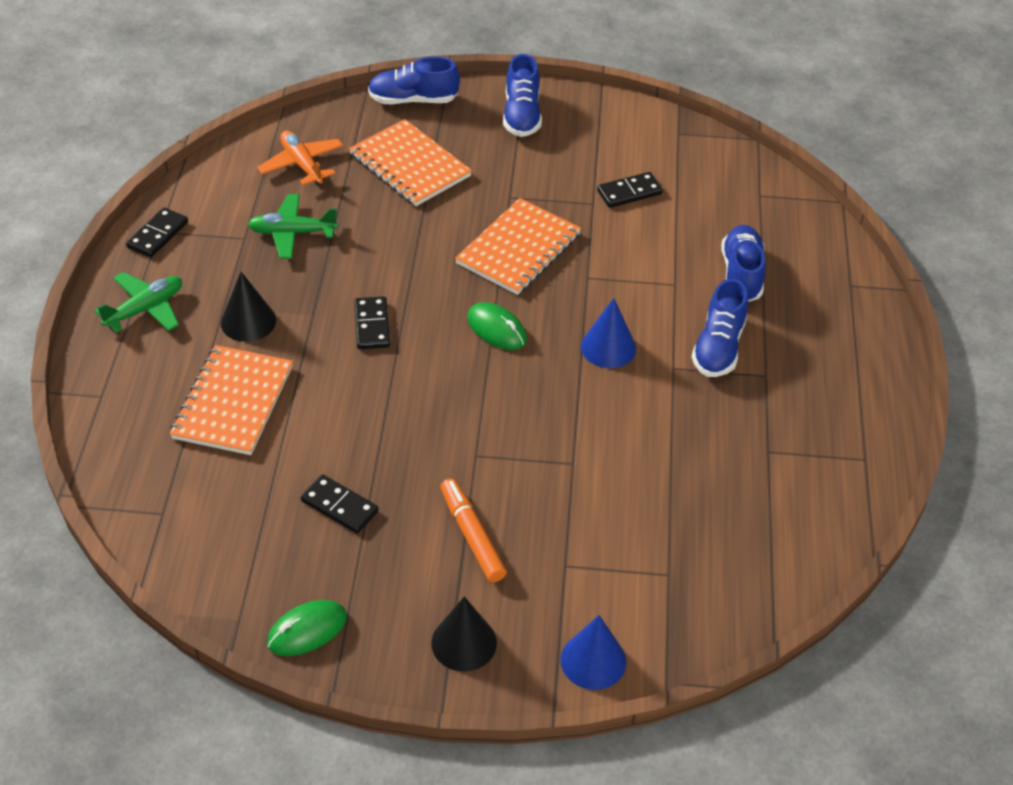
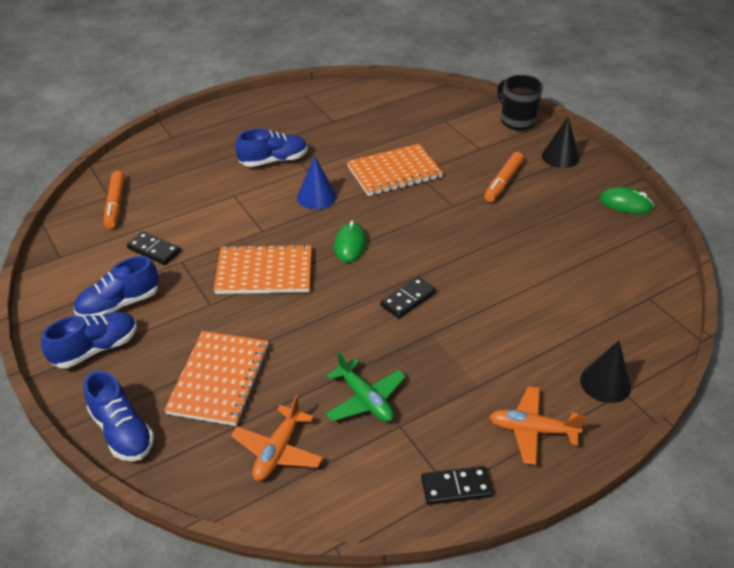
camera: 125 degrees left, 5 degrees down
(145, 309) = (532, 430): green plane -> orange plane
(233, 402) = (544, 322): orange notebook -> orange notebook (394, 172)
(248, 321) = (475, 362): black cone -> black cone (605, 383)
(339, 506) = (549, 234): black domino -> none
(593, 660) = (516, 121): blue cone -> black mug
(738, 194) = (115, 204): none -> orange marker
(741, 275) = (200, 175): blue shoe -> blue shoe (119, 304)

